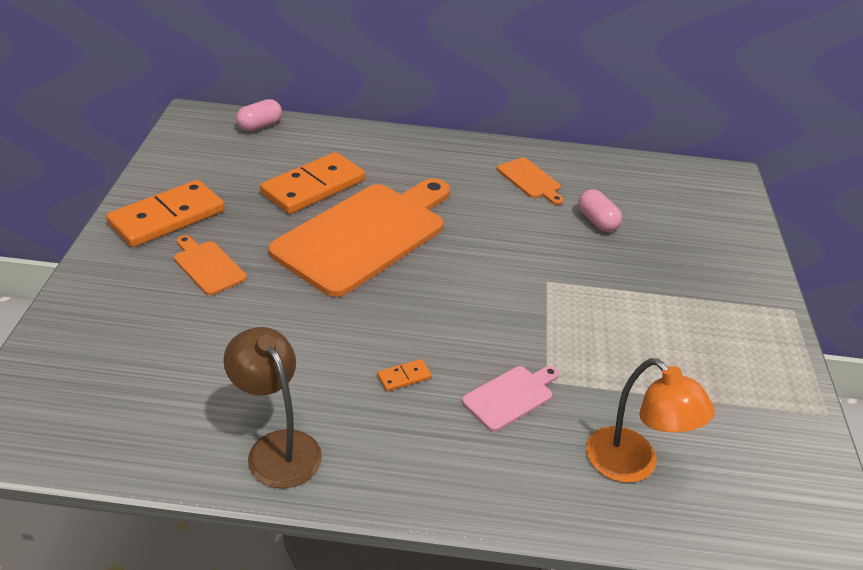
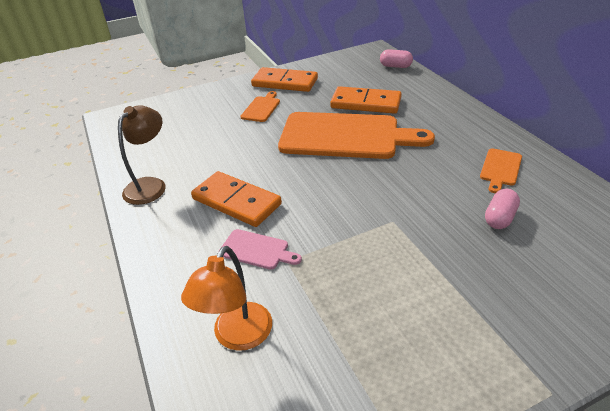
camera: 65 degrees right, 0 degrees up
(404, 377) = (236, 202): orange domino -> orange domino, size x2.50

